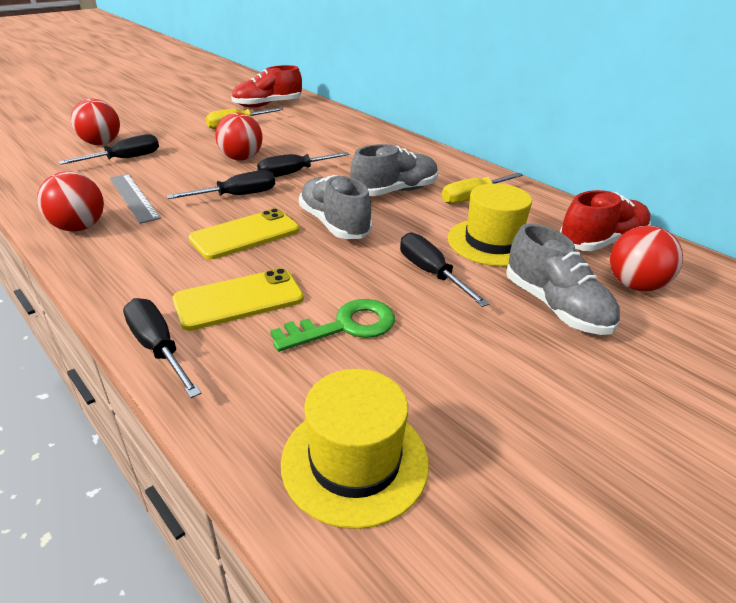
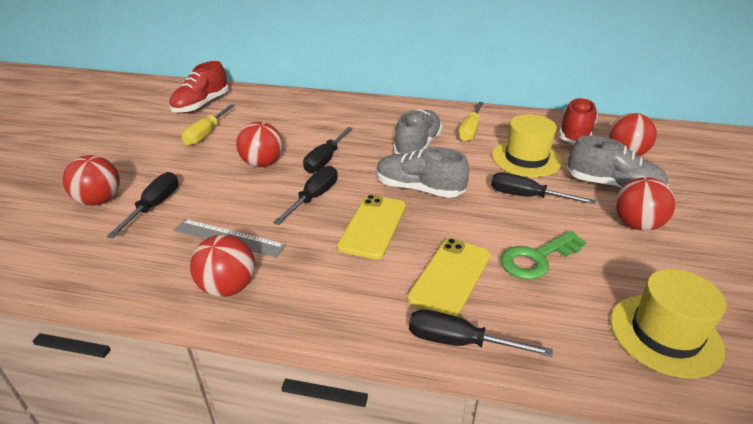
camera: 35 degrees left, 0 degrees up
(344, 326) = (537, 258): green key -> green key turned 150 degrees counterclockwise
(516, 353) = (636, 225): none -> red ball

